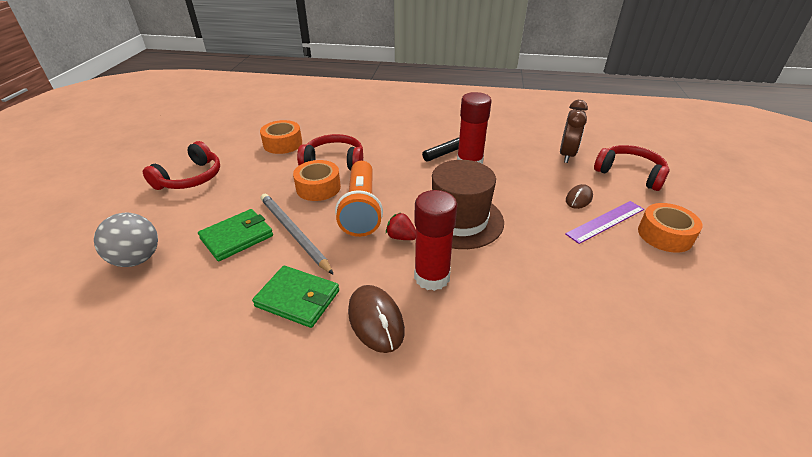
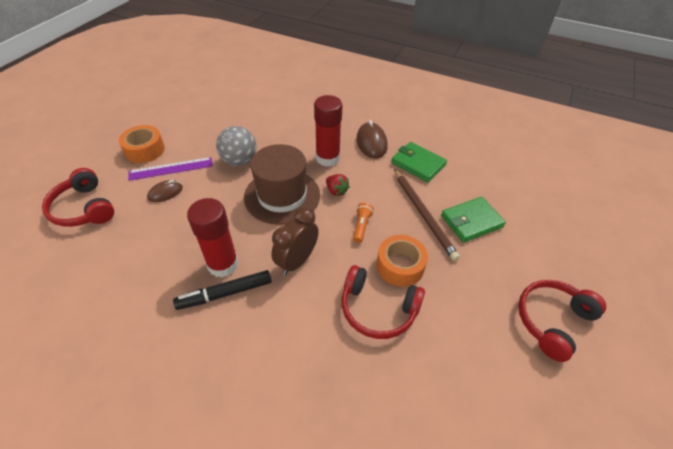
camera: 165 degrees left, 10 degrees up
(137, 259) = (547, 218): grey ball -> grey ball (239, 161)
(283, 144) = (448, 374): orange tape -> none
(293, 233) = (423, 214): grey pencil -> brown pencil
(361, 209) = (361, 226): orange flashlight -> orange flashlight, size x0.43
(566, 155) = (108, 250): brown clock -> brown clock (297, 261)

